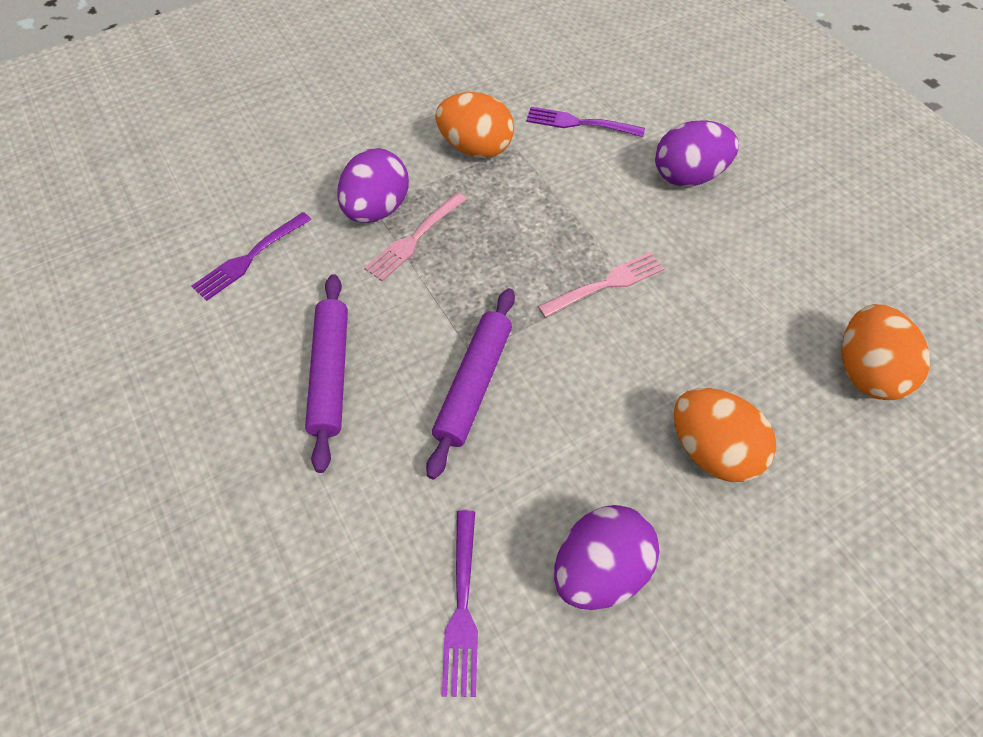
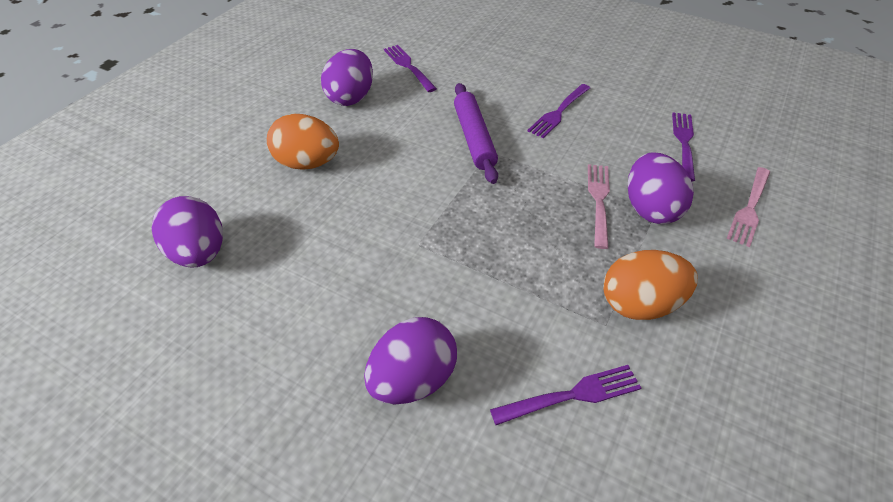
camera: 150 degrees right, 10 degrees down
(330, 373) = (559, 112): purple rolling pin -> purple fork
(605, 285) = (431, 230): pink fork -> pink fork (749, 208)
(865, 371) = (199, 253): orange egg -> purple egg

